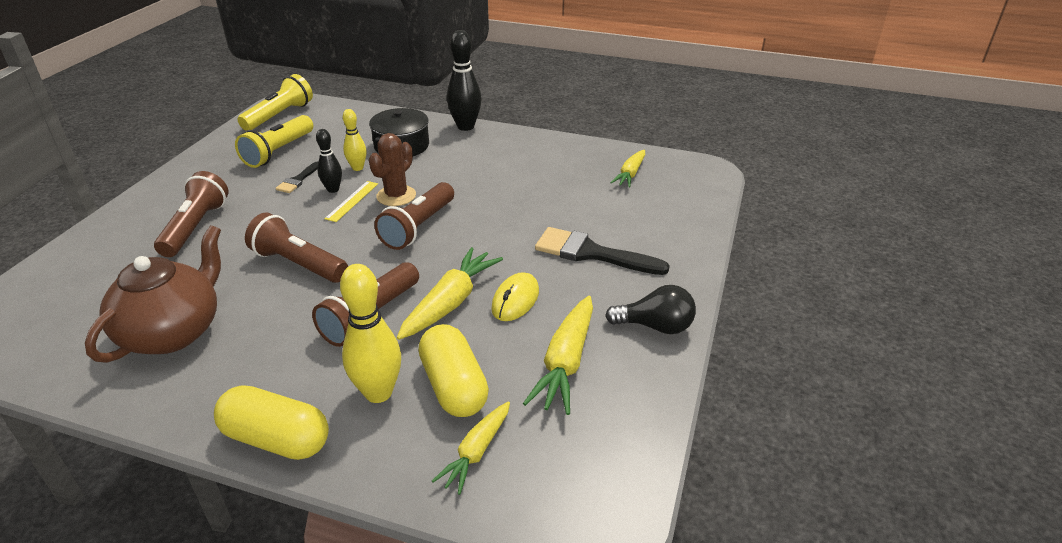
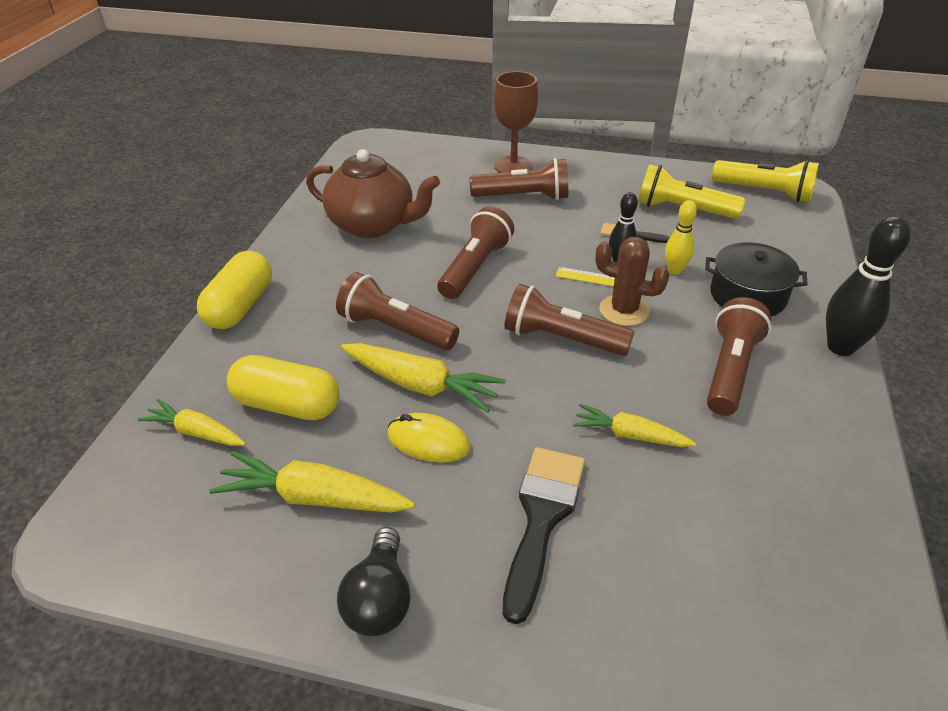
camera: 85 degrees right, 5 degrees up
(129, 228) = (513, 166): none -> brown goblet
(378, 393) = (285, 354): yellow bowling pin -> none
(454, 386) = (287, 405): yellow capsule -> yellow capsule turned 45 degrees clockwise
(474, 166) = (730, 370): none -> brown flashlight
(630, 174) = (799, 572): yellow carrot -> yellow carrot (629, 435)

